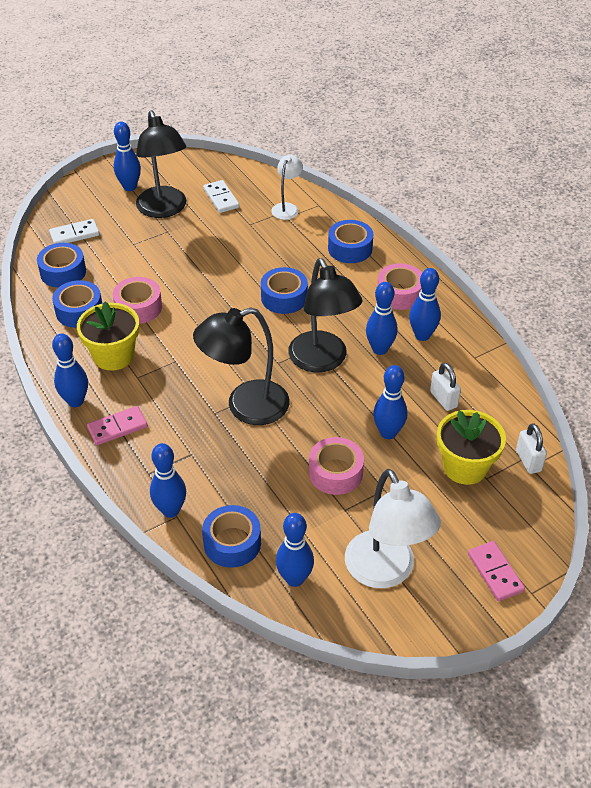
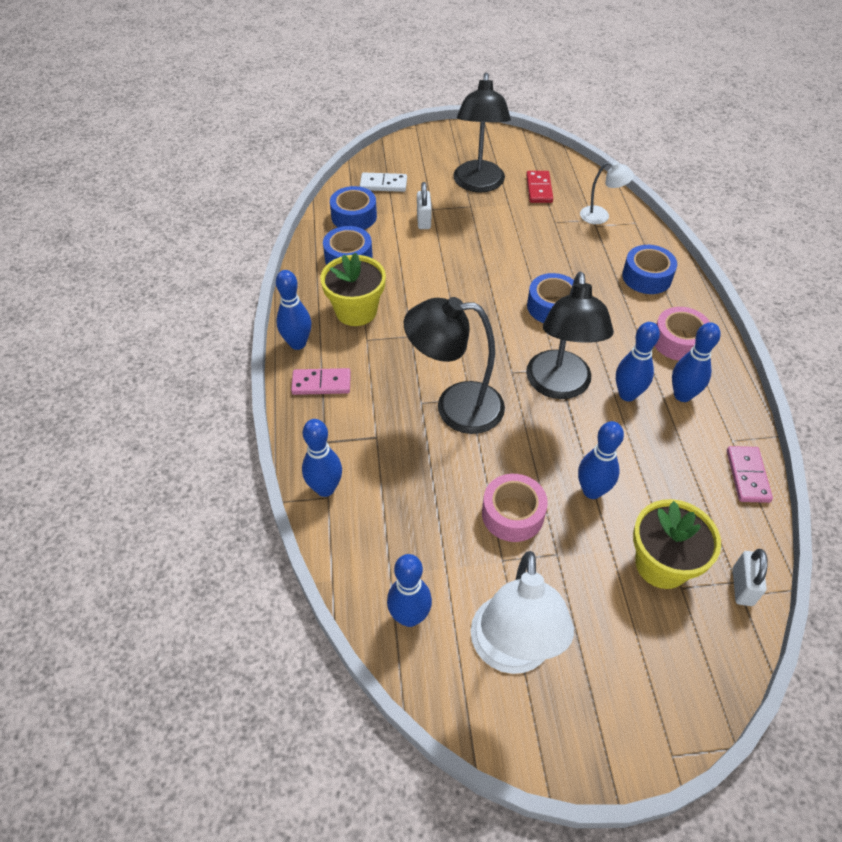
camera: 25 degrees right, 5 degrees up
(129, 187) = (457, 154): blue bowling pin -> none
(138, 307) = (404, 271): pink tape -> none
(221, 198) = (539, 189): white domino -> red domino
(232, 543) = (366, 549): blue tape -> none
(287, 208) = (601, 216): white lamp -> white lamp turned 60 degrees clockwise
(443, 399) = (673, 476): white padlock -> white padlock (424, 221)
(495, 572) = (639, 709): pink domino -> pink domino (747, 476)

